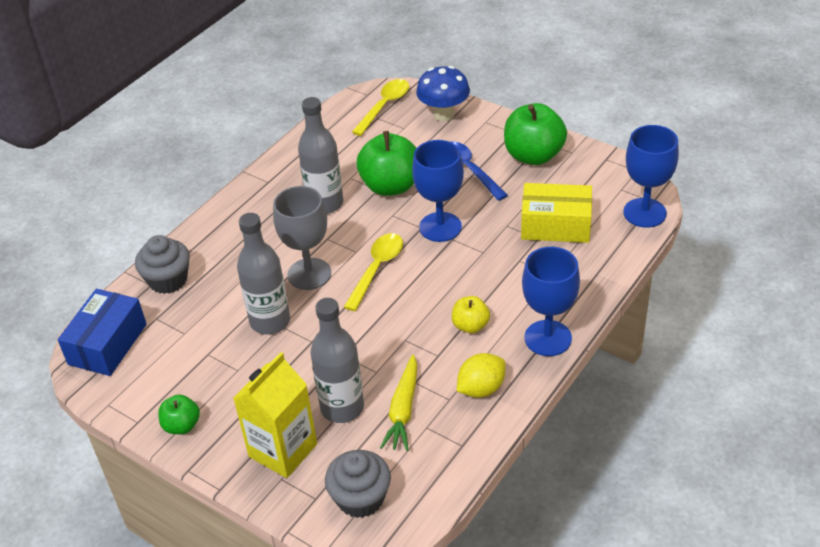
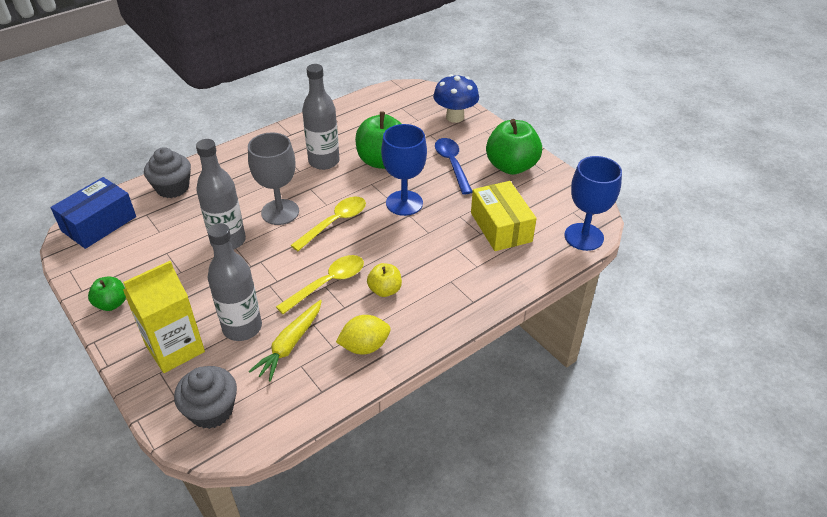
camera: 15 degrees right, 0 degrees up
(384, 106) = (411, 100): yellow spoon -> yellow spoon (327, 283)
(548, 338) = (445, 320): blue goblet -> none
(555, 225) = (501, 227): yellow box -> yellow box turned 45 degrees clockwise

